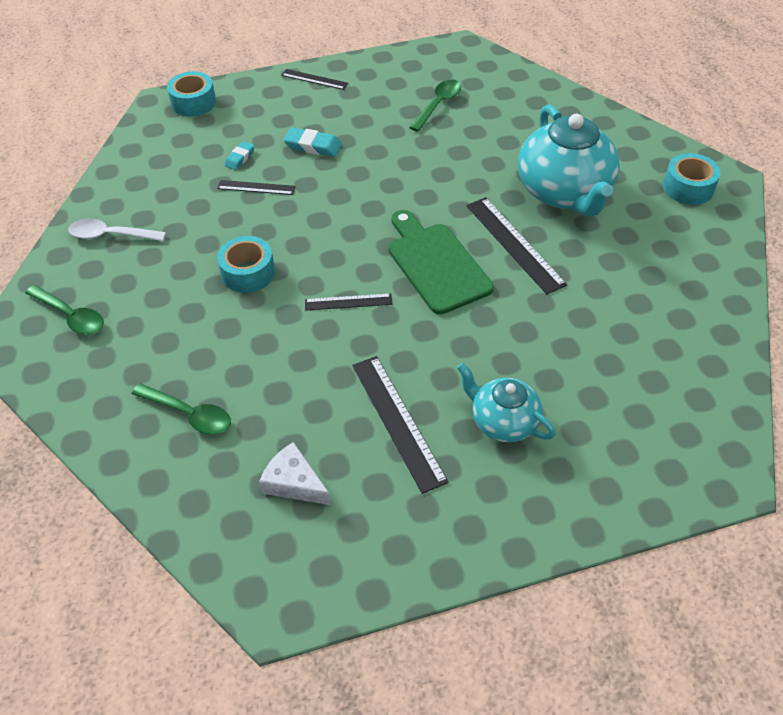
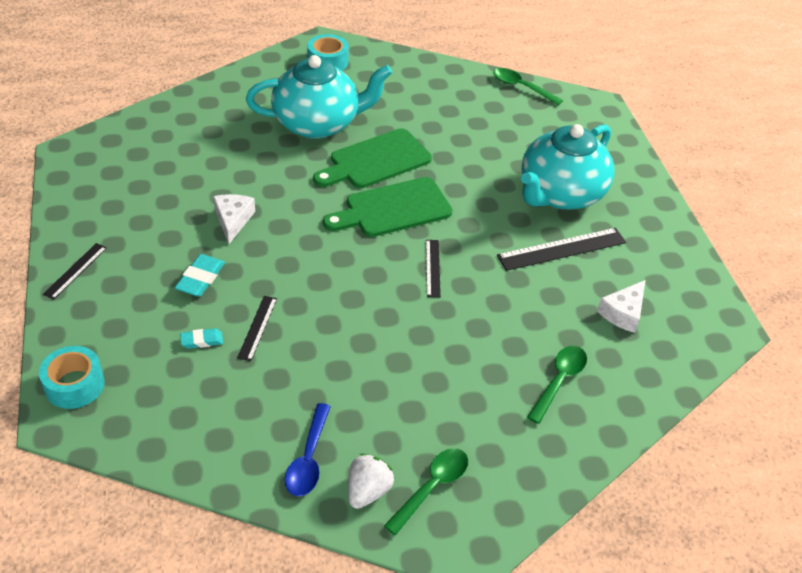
camera: 90 degrees left, 5 degrees down
(73, 274) = (368, 491): none -> white strawberry
(110, 235) = (308, 459): white spoon -> blue spoon
(240, 158) = (202, 340): turquoise eraser -> turquoise eraser turned 45 degrees counterclockwise
(248, 272) = (386, 337): turquoise tape -> none
(393, 154) = (233, 220): none -> white cheese
(438, 104) = (164, 181): green spoon -> green spoon (521, 87)
(503, 421) = (560, 194): turquoise teapot -> turquoise teapot, size x1.77
(514, 244) = (376, 161): black ruler -> green cutting board

